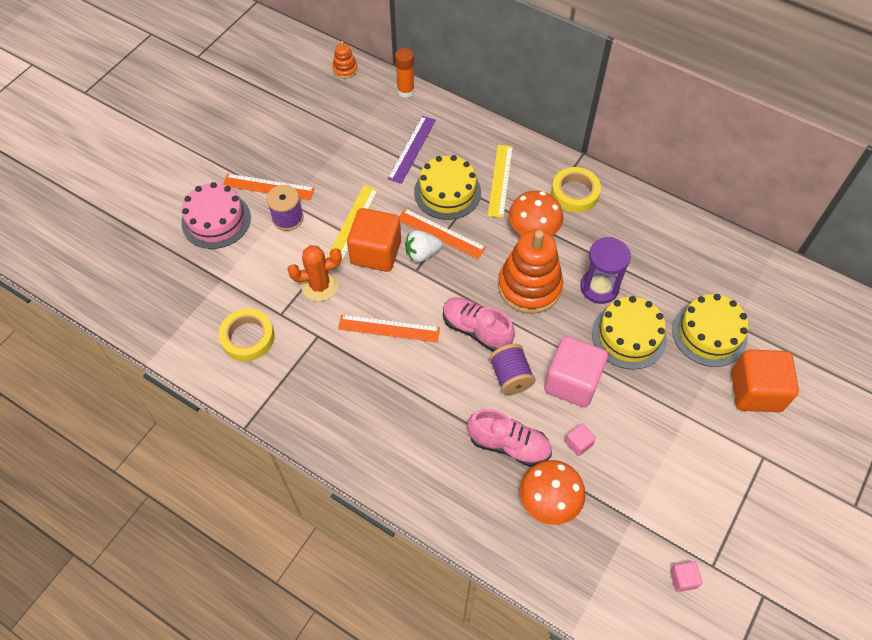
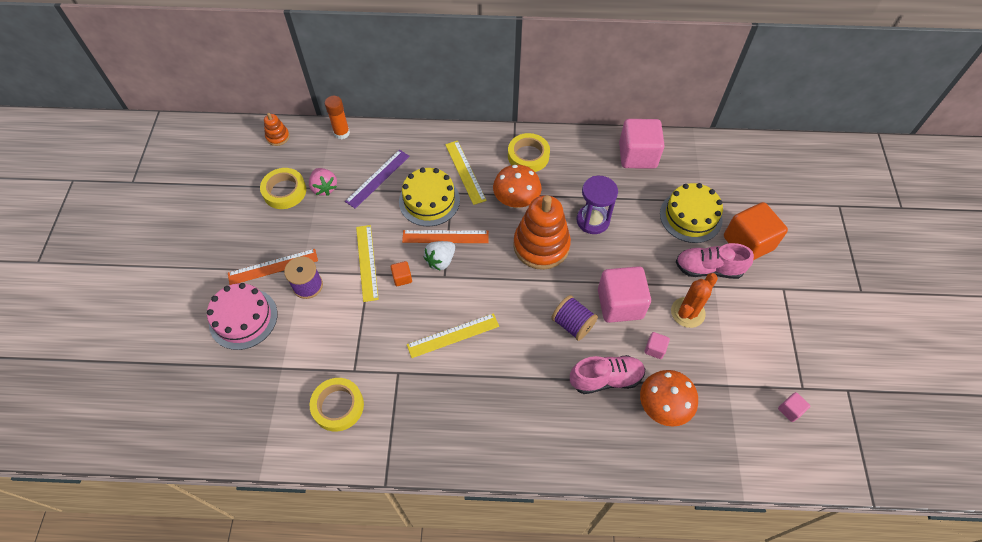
camera: 30 degrees left, 0 degrees up
(319, 286) = (372, 329): orange cactus -> orange cactus (687, 312)
(320, 123) = (284, 191): none -> yellow tape
(357, 136) = (324, 188): none -> pink strawberry
(376, 252) = (402, 278): orange cube -> orange cube, size x0.43
(389, 328) = (453, 335): orange ruler -> yellow ruler
(412, 149) = (378, 178): purple ruler -> purple ruler turned 45 degrees clockwise
(476, 330) = (523, 300): pink shoe -> pink shoe (708, 269)
(629, 336) = (637, 247): yellow cake -> none
(693, 244) = (637, 155): none -> pink cube

